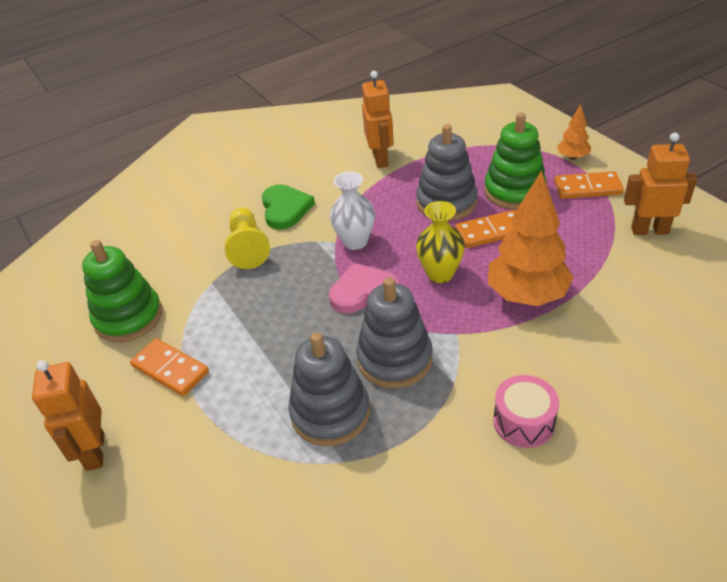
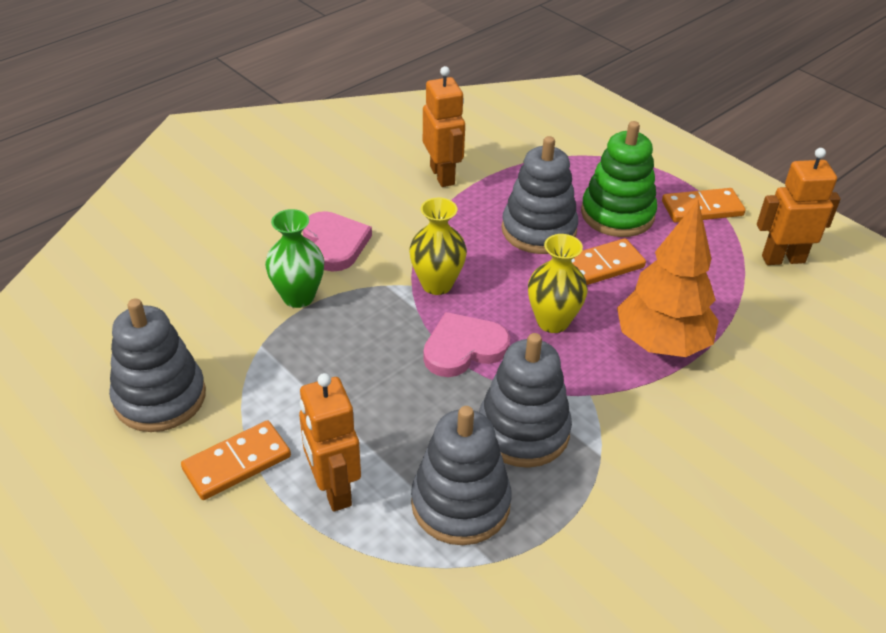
camera: 15 degrees left, 0 degrees up
(94, 451) = (163, 578): orange robot -> orange robot (333, 489)
(128, 317) = (160, 397): green stacking toy -> grey stacking toy
(170, 369) = (237, 463): orange domino -> orange domino turned 60 degrees counterclockwise
(248, 247) = (298, 297): yellow pawn -> green vase
(285, 209) = (335, 243): green heart -> pink heart
(355, 242) = (437, 284): white vase -> yellow vase
(524, 422) = (692, 496): pink drum -> none
(572, 157) = (676, 170): orange tree -> none

